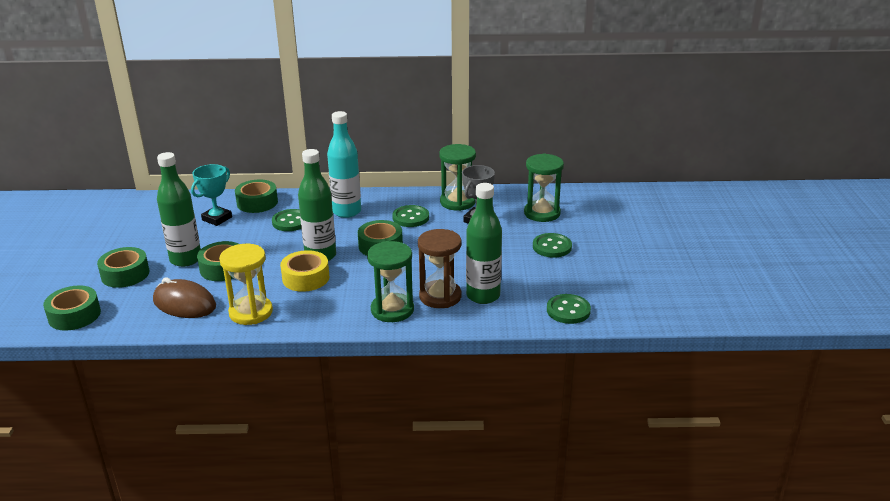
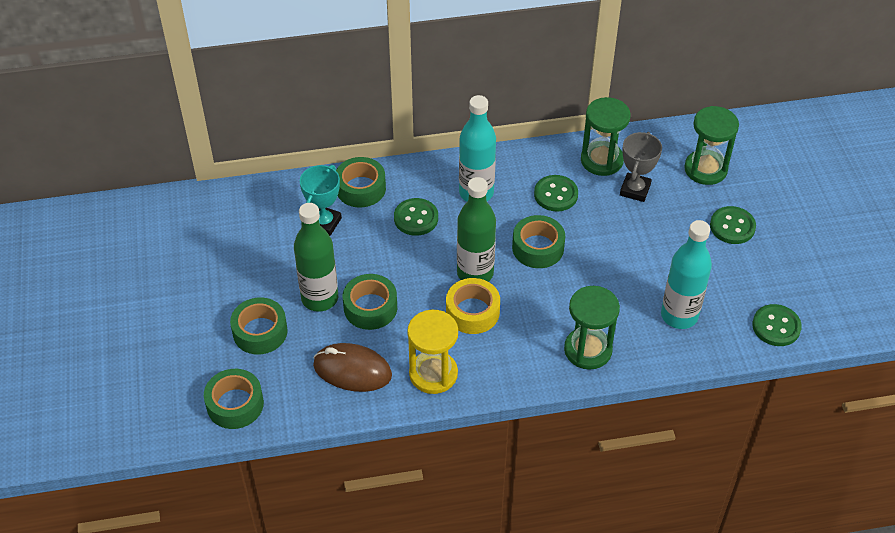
camera: 10 degrees left, 20 degrees up
(440, 296) = (633, 322): brown hourglass -> none
(483, 296) = (679, 315): green bottle -> turquoise bottle

